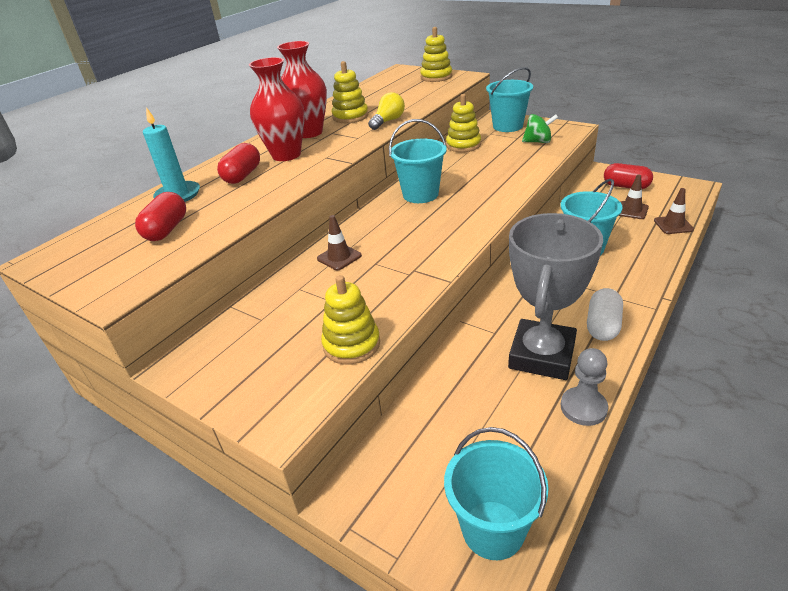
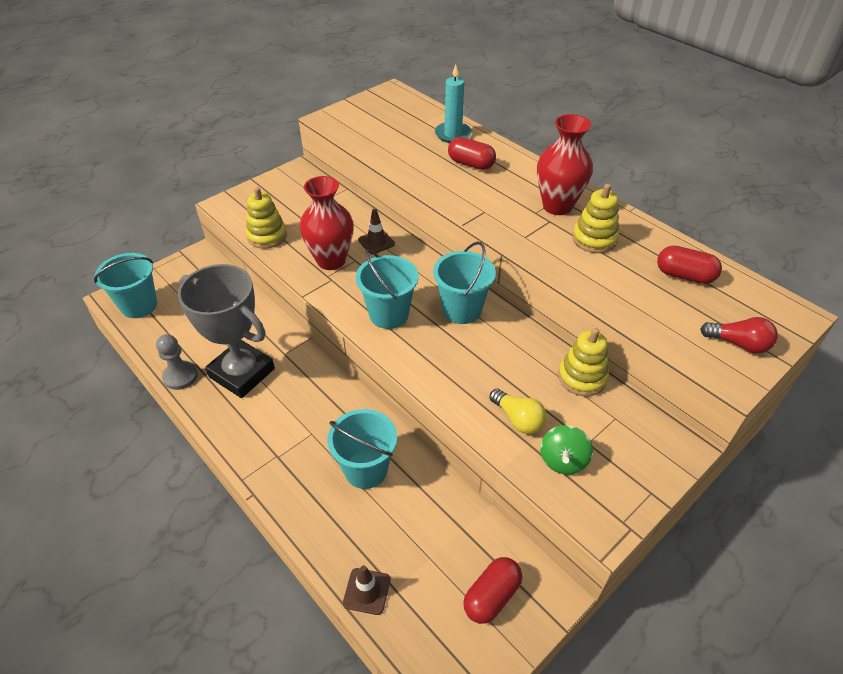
camera: 100 degrees right, 10 degrees up
(167, 230) = (396, 132): red capsule -> red capsule (684, 275)
(286, 155) = (503, 189): red vase -> red vase (331, 260)
(388, 121) = (563, 265): yellow light bulb -> yellow light bulb (518, 419)
(436, 77) = (738, 344): yellow stacking toy -> red light bulb
(507, 126) = (637, 447): turquoise bucket -> turquoise bucket (389, 314)
(602, 326) = (247, 427): white capsule -> none
(631, 210) = (423, 563): brown traffic cone -> none

